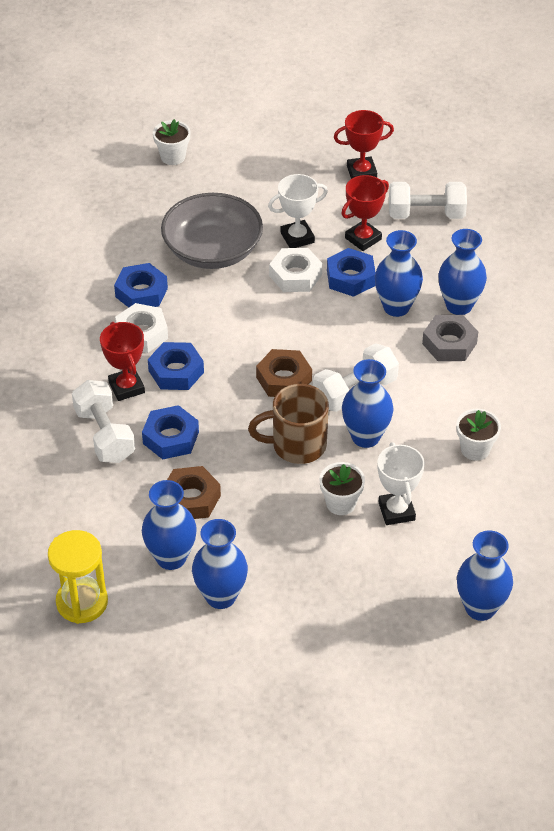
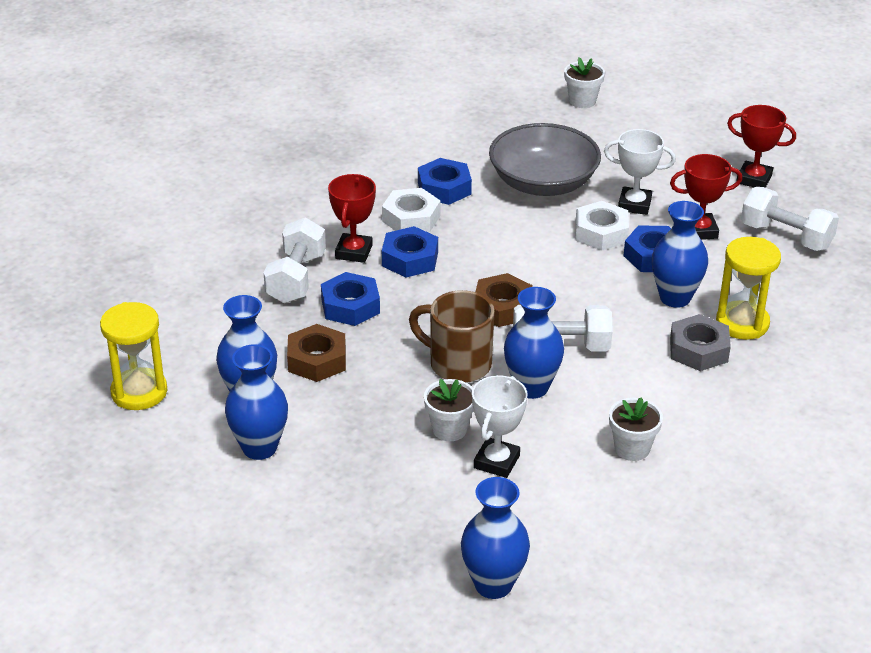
camera: 35 degrees right, 10 degrees down
(459, 305) = (742, 323): blue vase -> yellow hourglass

